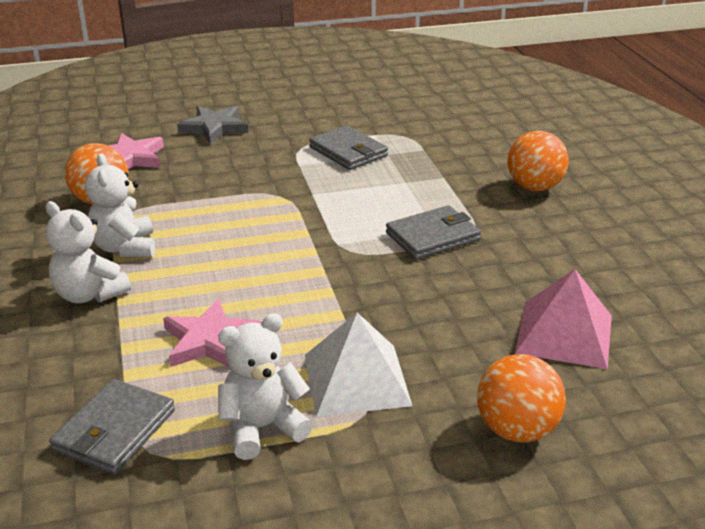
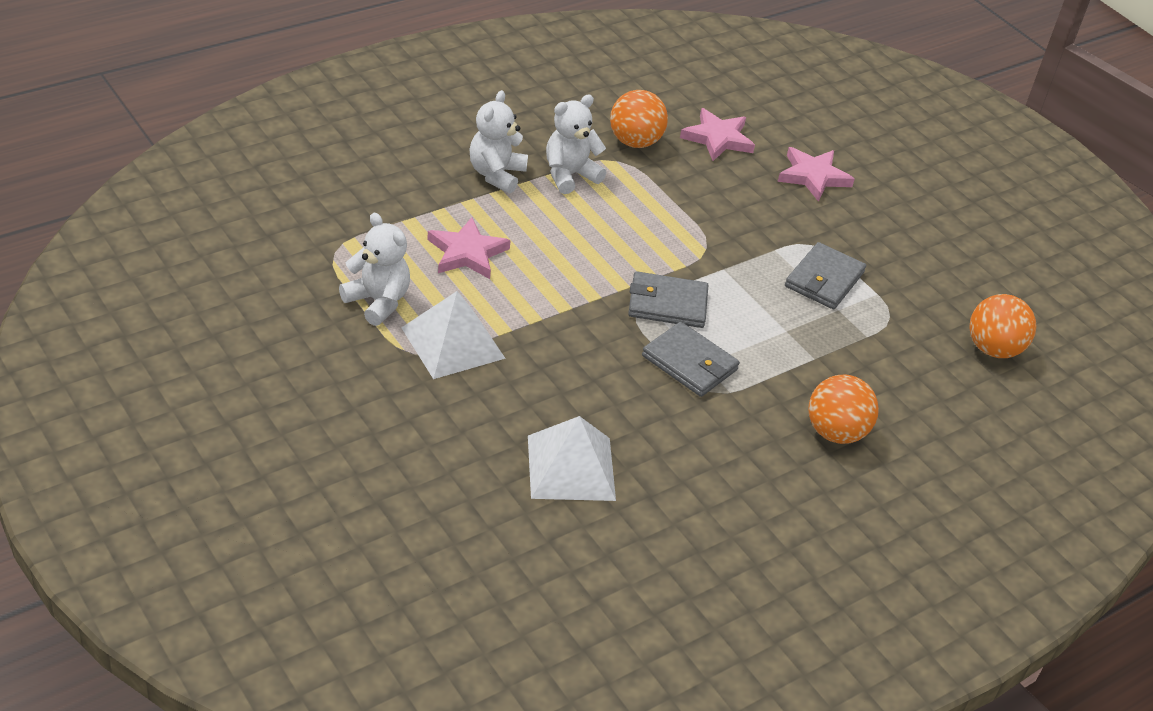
camera: 65 degrees right, 10 degrees up
(114, 430) = (349, 230): grey wallet -> grey wallet (667, 304)
(214, 128) = (813, 176): grey star -> pink star
(516, 430) = (427, 443): orange ball -> orange ball (993, 349)
(564, 333) = (571, 467): pink pyramid -> white pyramid

